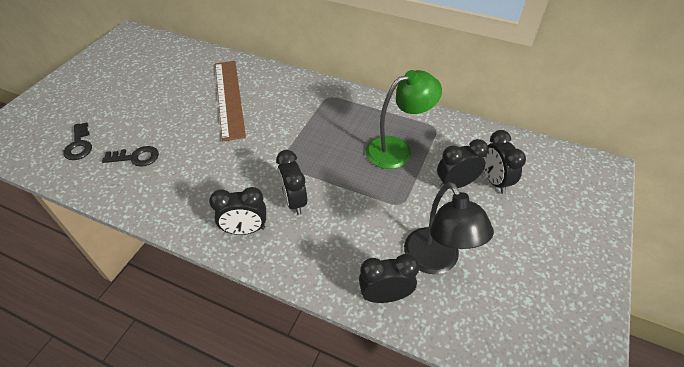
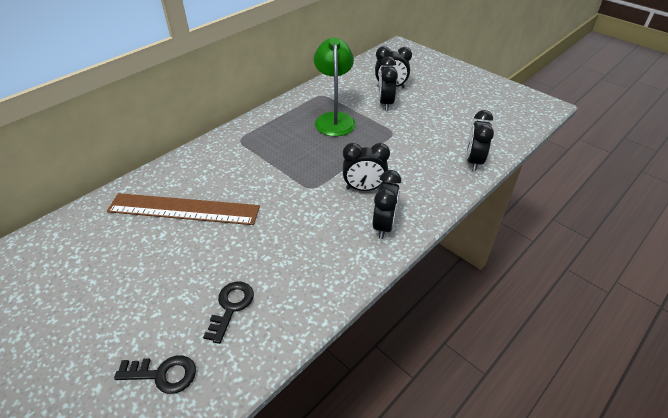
camera: 70 degrees left, 5 degrees down
(436, 261) = (451, 131): black lamp -> none

